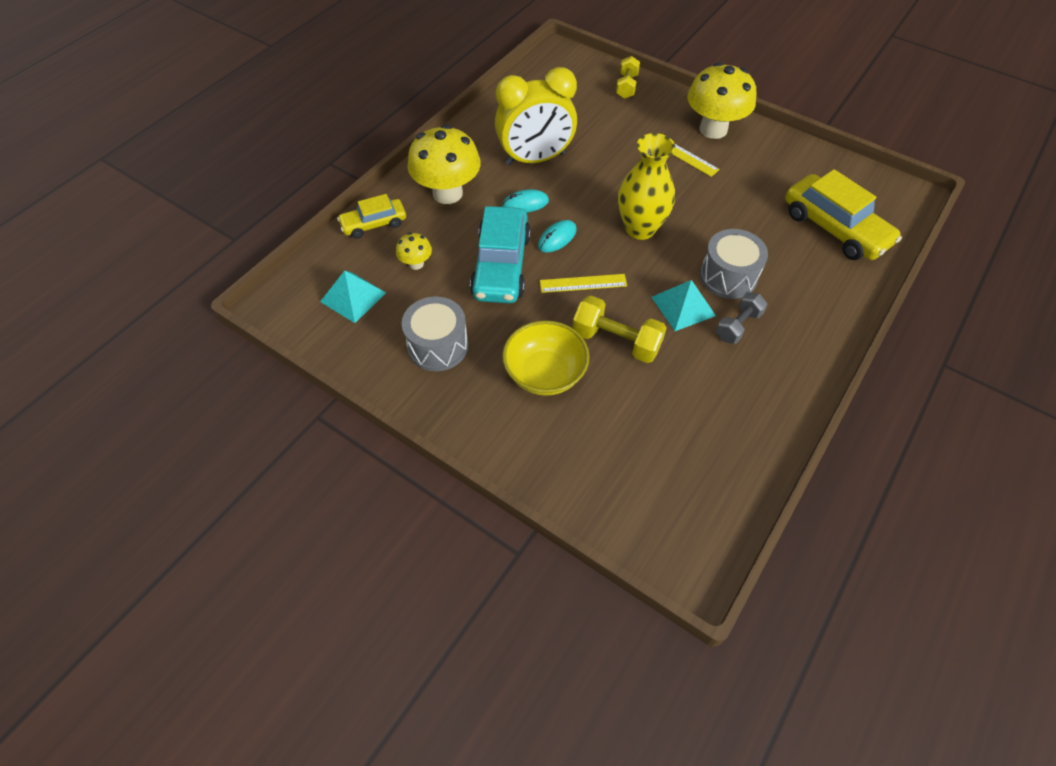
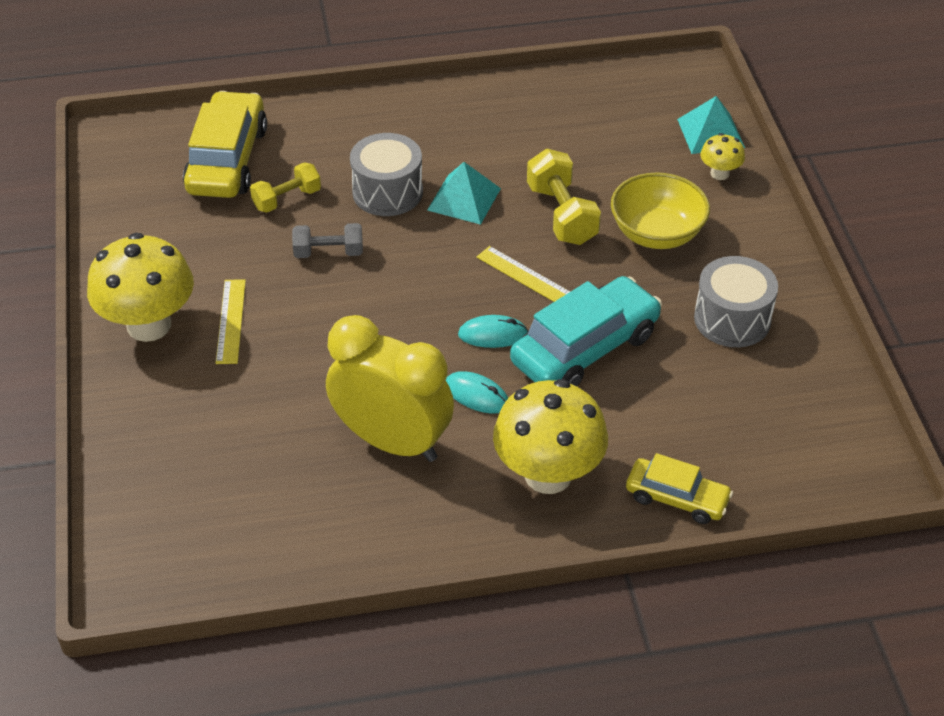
camera: 135 degrees left, 10 degrees down
(353, 297) = (777, 425): turquoise pyramid -> turquoise pyramid (710, 133)
(416, 264) = (674, 414): yellow mushroom -> yellow mushroom (719, 173)
(626, 86) = (138, 457): yellow dumbbell -> yellow dumbbell (287, 199)
(640, 228) = (398, 284): yellow vase -> none
(738, 326) = (442, 157): grey dumbbell -> grey dumbbell (328, 252)

